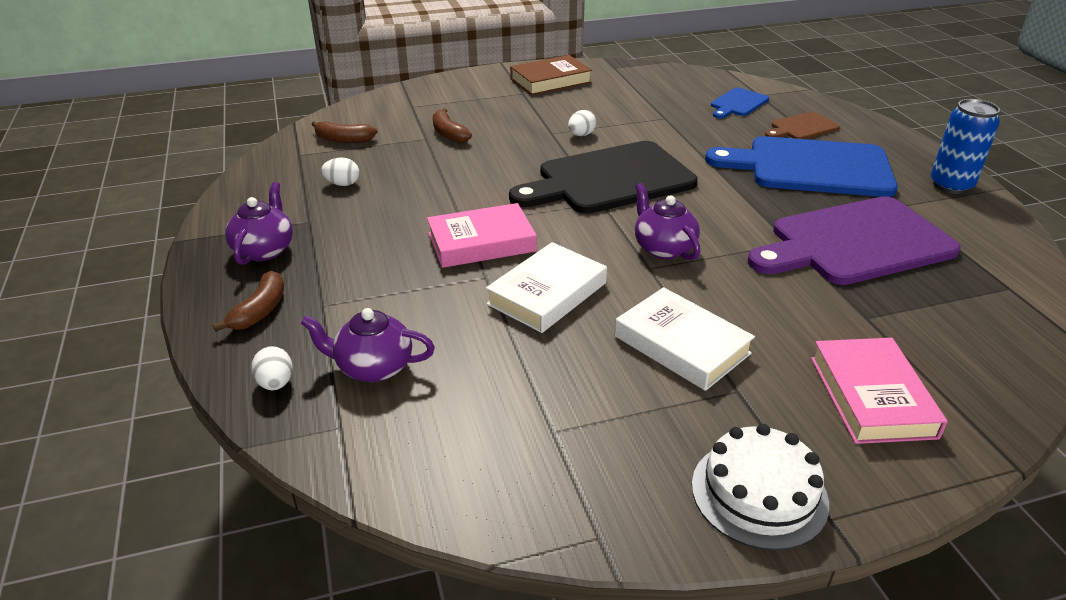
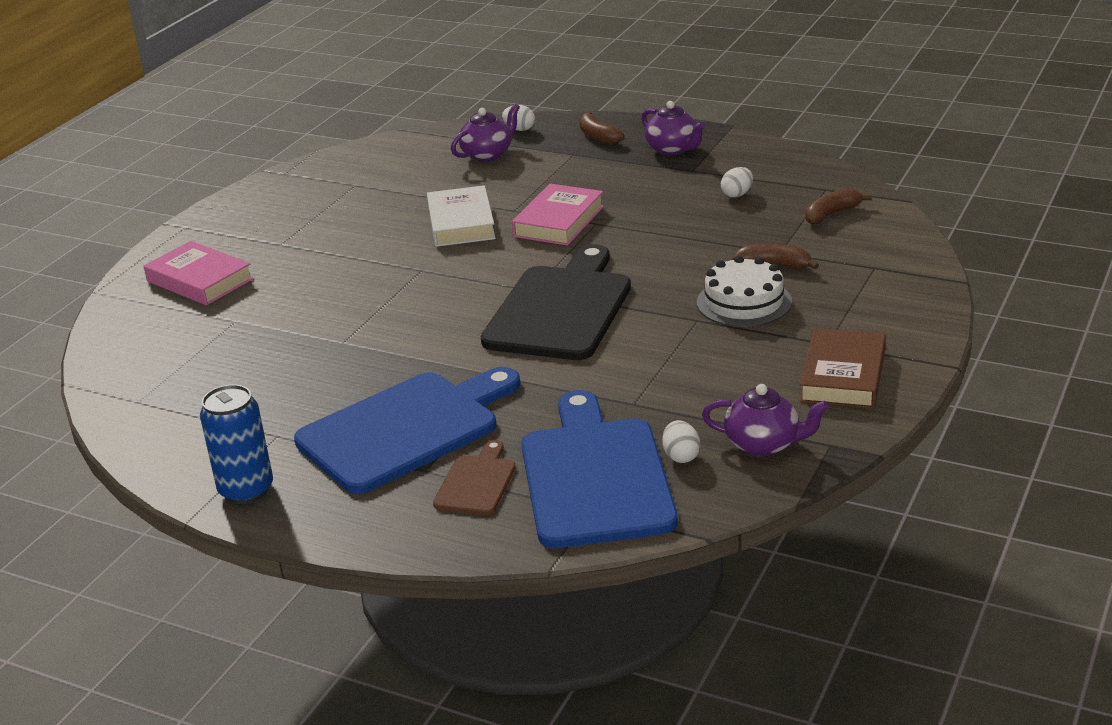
camera: 135 degrees right, 5 degrees down
(581, 135) = (668, 333): white egg -> white egg (681, 456)
(663, 248) = (431, 285): purple teapot -> purple teapot (763, 444)
(681, 345) = (340, 245): white book -> none
(738, 103) = (595, 476): blue cutting board -> blue cutting board, size x2.12
(759, 493) = (228, 217): white cake -> white cake (744, 302)
(855, 243) = (291, 371): purple cutting board -> none

